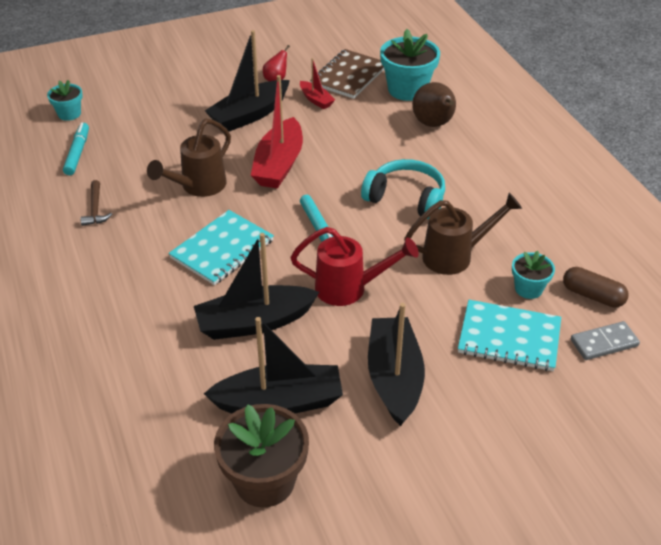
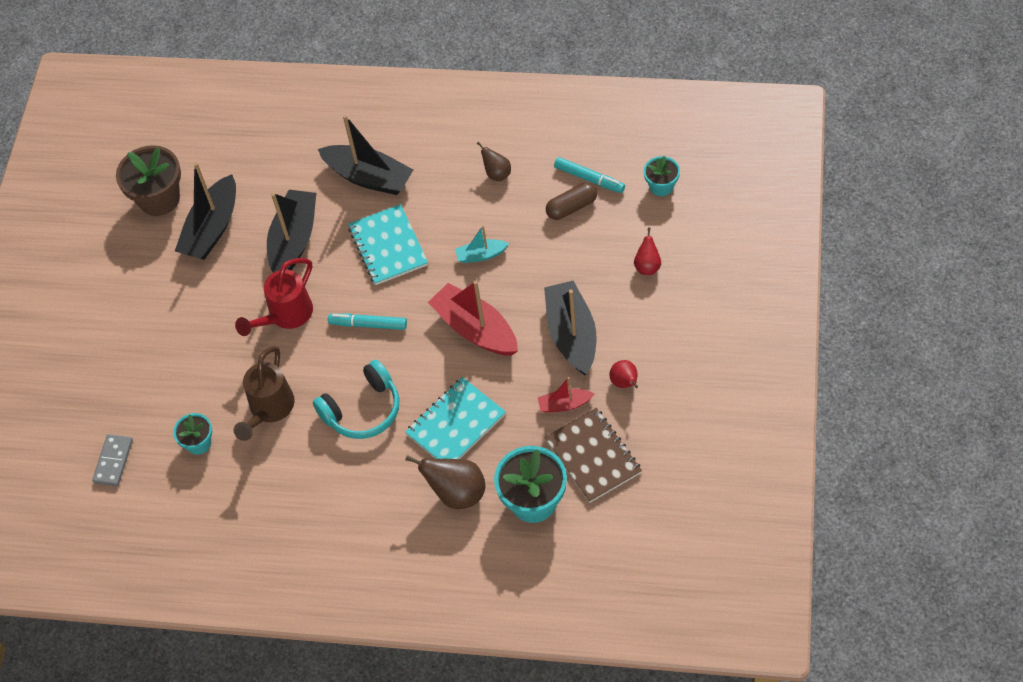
camera: 125 degrees right, 15 degrees up
(95, 209) = (497, 174): brown hammer -> brown pear
(159, 98) = (647, 266): none -> red pear
(198, 187) = (481, 255): brown watering can -> turquoise boat
(394, 378) = (182, 305): black boat -> black boat (368, 177)
(509, 337) = (164, 399): turquoise notebook -> turquoise notebook (455, 424)
(592, 296) = (159, 486): brown capsule -> brown capsule (571, 207)

